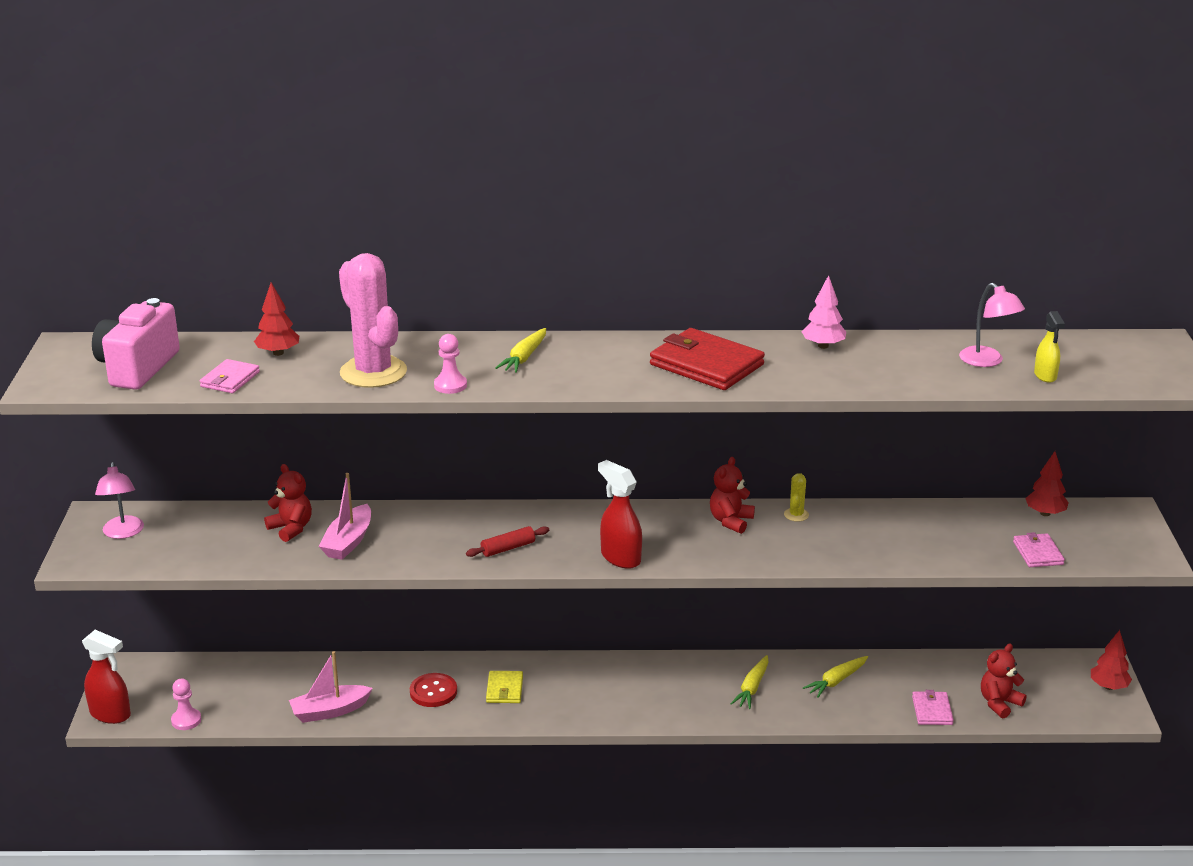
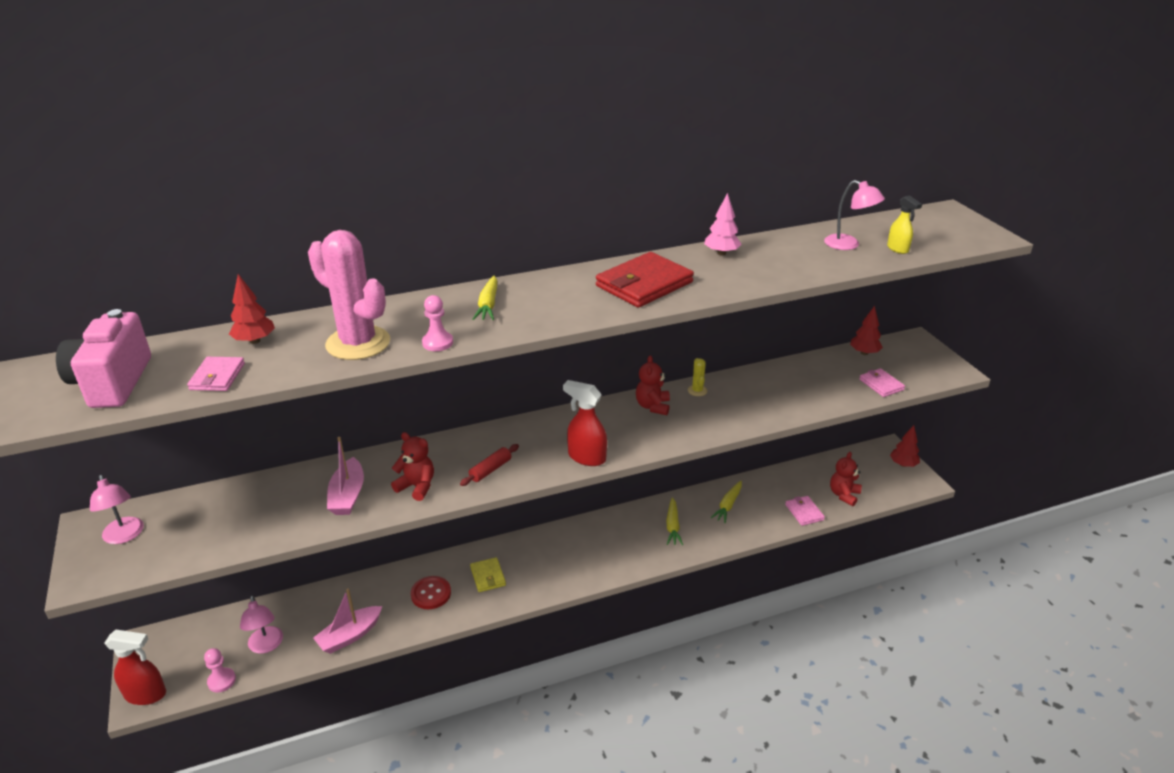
camera: 20 degrees left, 5 degrees up
(241, 699) = (266, 646): none -> pink lamp
(291, 528) = (289, 494): red teddy bear -> red teddy bear (417, 486)
(706, 364) = (644, 284): red wallet -> red wallet turned 60 degrees counterclockwise

